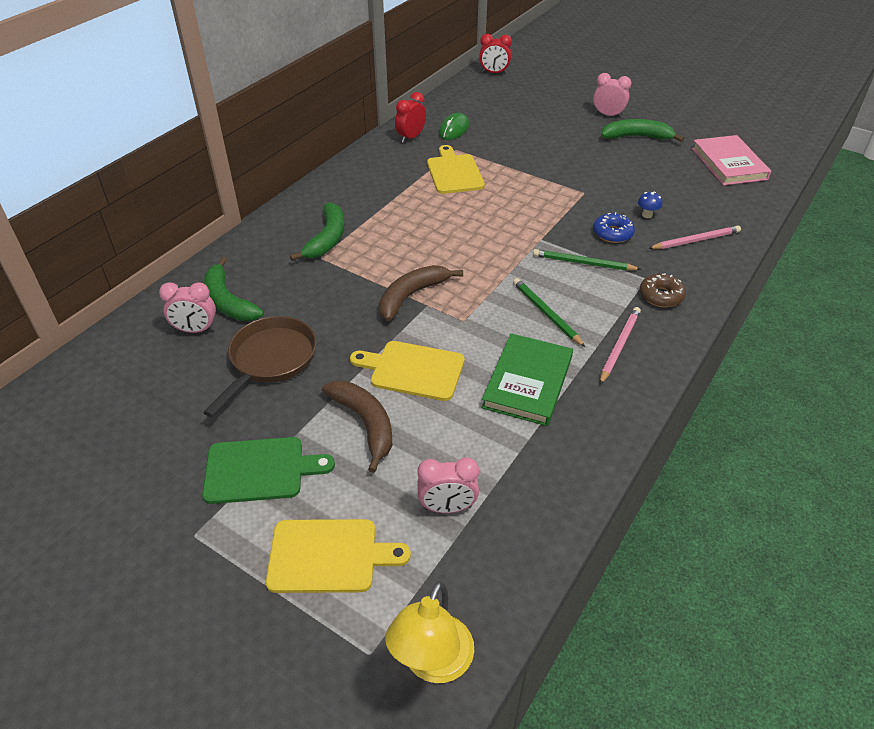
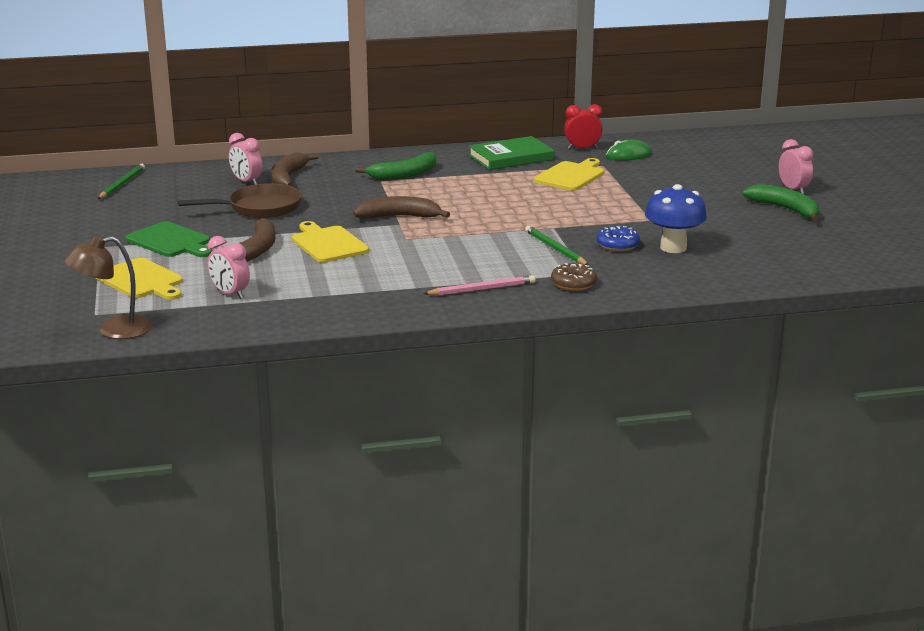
camera: 45 degrees right, 20 degrees down
(228, 301) = (288, 178): green banana -> brown banana
(432, 663) = (114, 330): yellow lamp -> brown lamp
(494, 73) = (750, 136): red clock -> none
(528, 382) = (383, 276): green book -> green book (511, 157)
(546, 313) = (468, 257): green pencil -> green pencil (122, 184)
(647, 215) = (673, 248): blue mushroom -> blue mushroom, size x2.32
(695, 240) = (679, 273): pink pencil -> none
(729, 164) = (834, 251): pink book -> none

